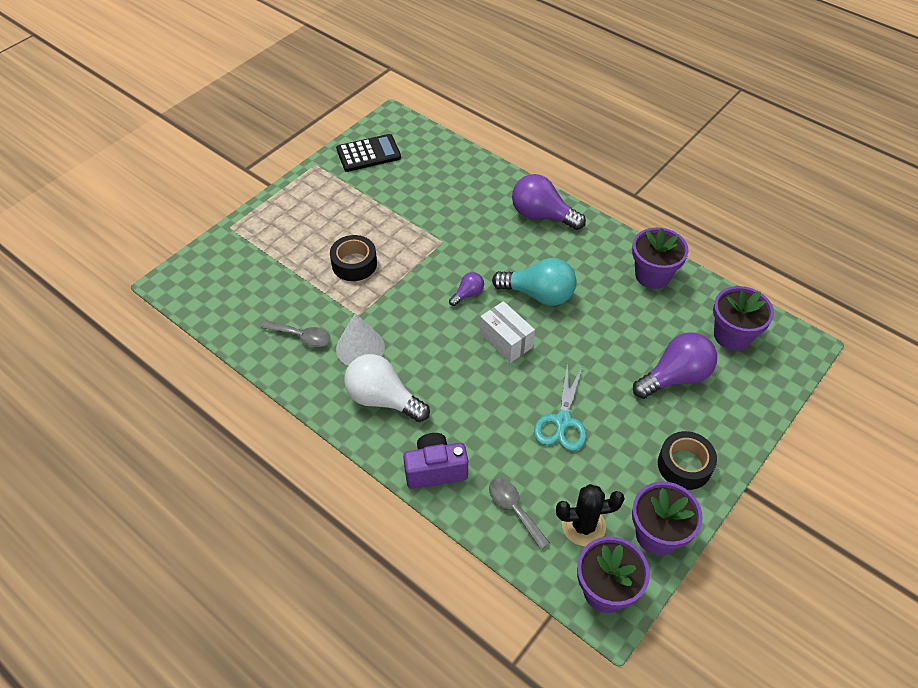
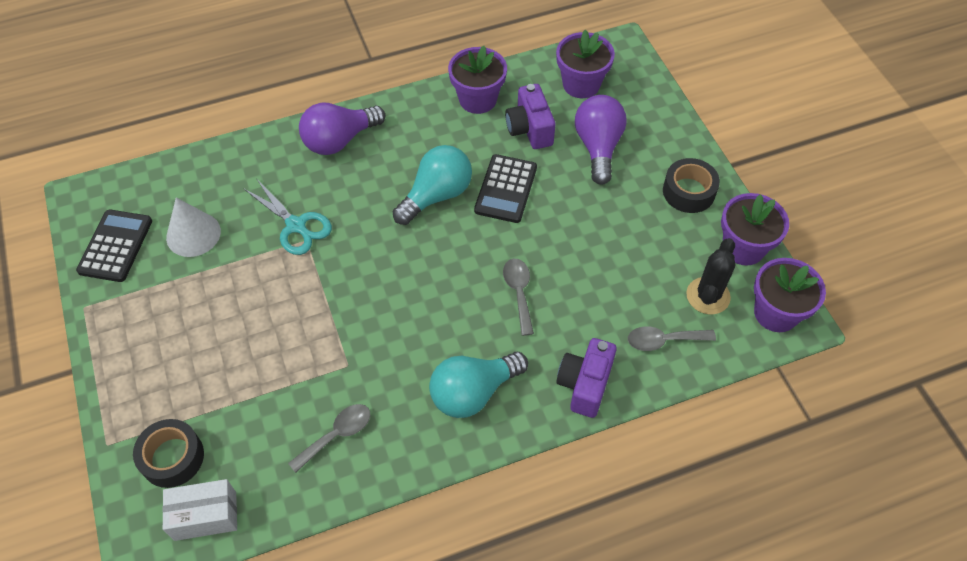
camera: 60 degrees left, 5 degrees up
(354, 264) = (272, 336): black tape -> black tape (172, 457)
(360, 347) = (392, 383): white cone -> white cone (193, 234)
(383, 399) = (473, 392): white light bulb -> turquoise light bulb
(468, 294) = (393, 253): purple light bulb -> none
(489, 387) = (518, 292): none -> grey spoon
(506, 340) = (473, 250): white box -> white box (205, 516)
(562, 421) = (592, 254): turquoise scissors -> turquoise scissors (296, 225)
(580, 334) = (506, 189): none -> black calculator
(652, 322) = (529, 129): none -> purple camera

